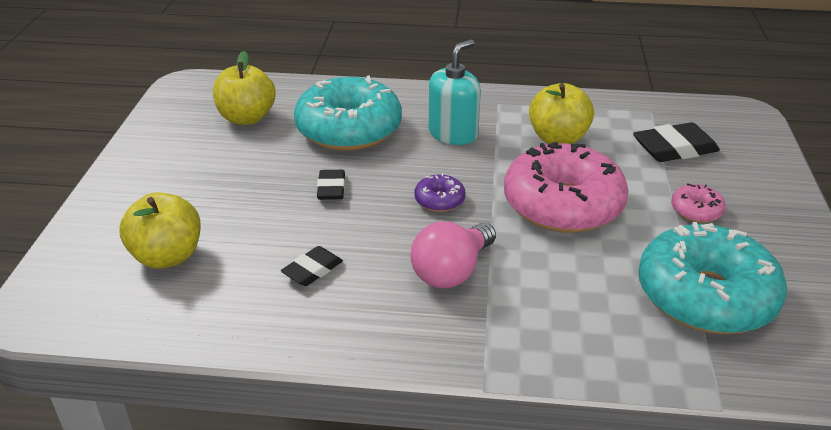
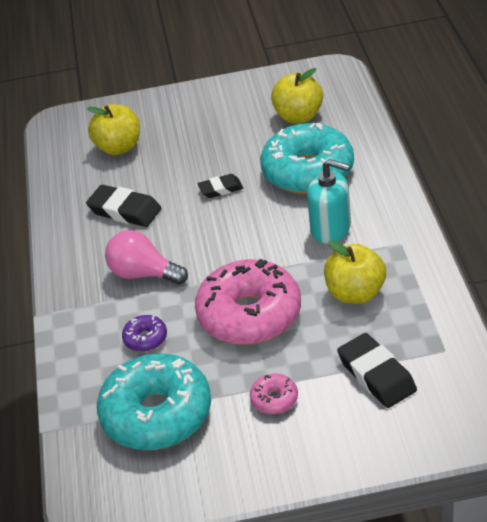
camera: 80 degrees right, 5 degrees up
(312, 270) = (125, 211): black eraser -> black eraser, size x1.63
(439, 200) = (228, 246): purple donut -> purple donut (145, 339)

